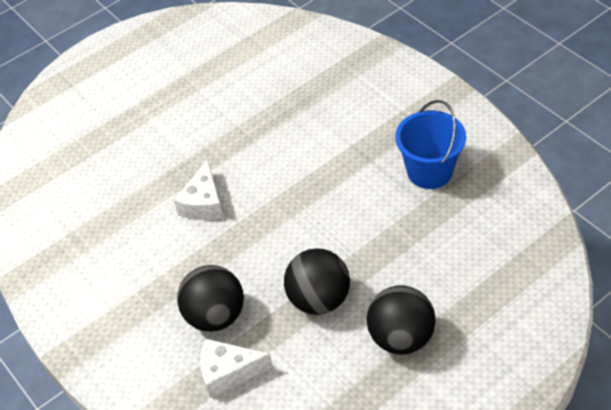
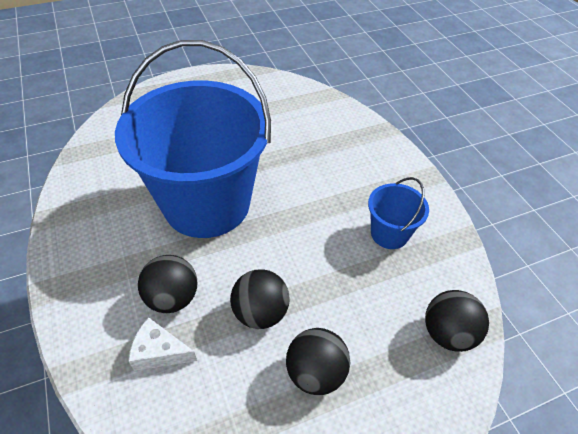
camera: 10 degrees right, 0 degrees up
(203, 203) = (207, 203): white cheese -> blue bucket
(524, 256) = (447, 333): none -> black ball

